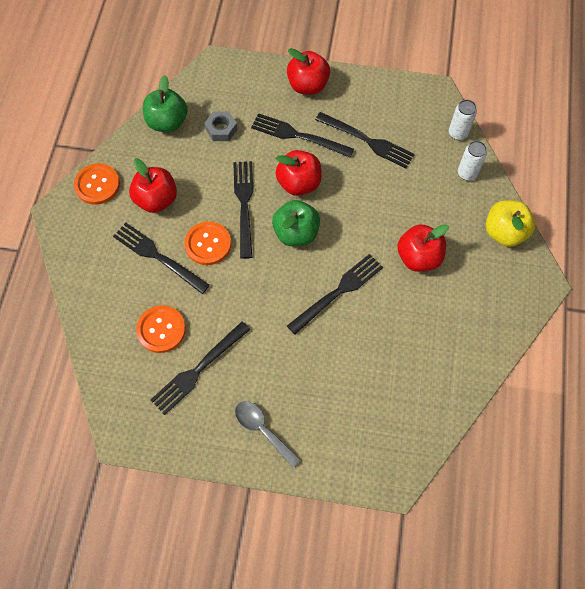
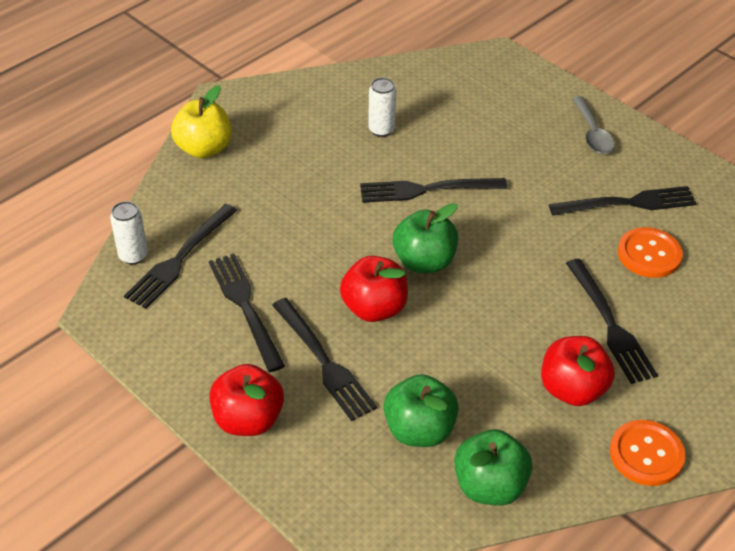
camera: 145 degrees left, 20 degrees down
(208, 244) = (538, 305): orange button -> none
(221, 129) = (419, 430): grey nut -> green apple
(244, 204) = (461, 323): black fork -> black fork (180, 259)
(418, 257) = (313, 174): red apple -> none
(467, 173) = (174, 214): white can -> white can (381, 130)

